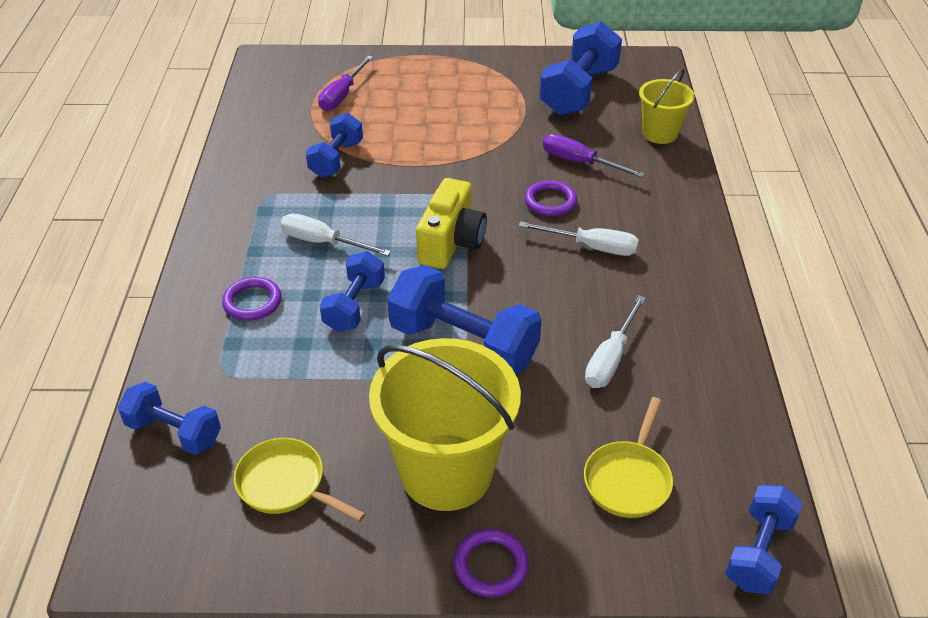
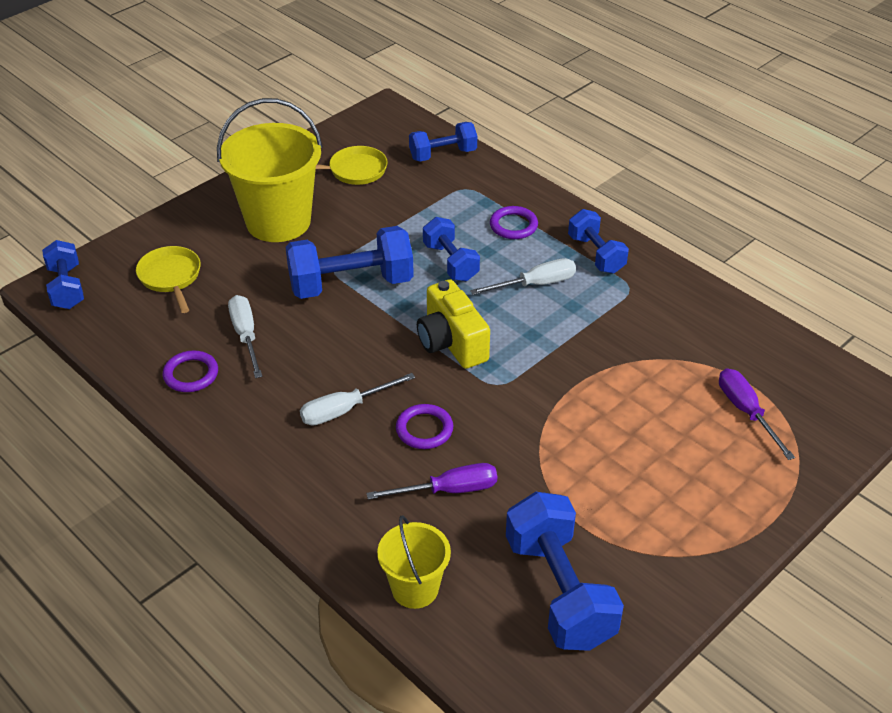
camera: 135 degrees right, 0 degrees up
(336, 159) = (638, 349): blue dumbbell -> blue dumbbell (596, 254)
(491, 565) = (209, 202): purple ring -> purple ring (191, 374)

